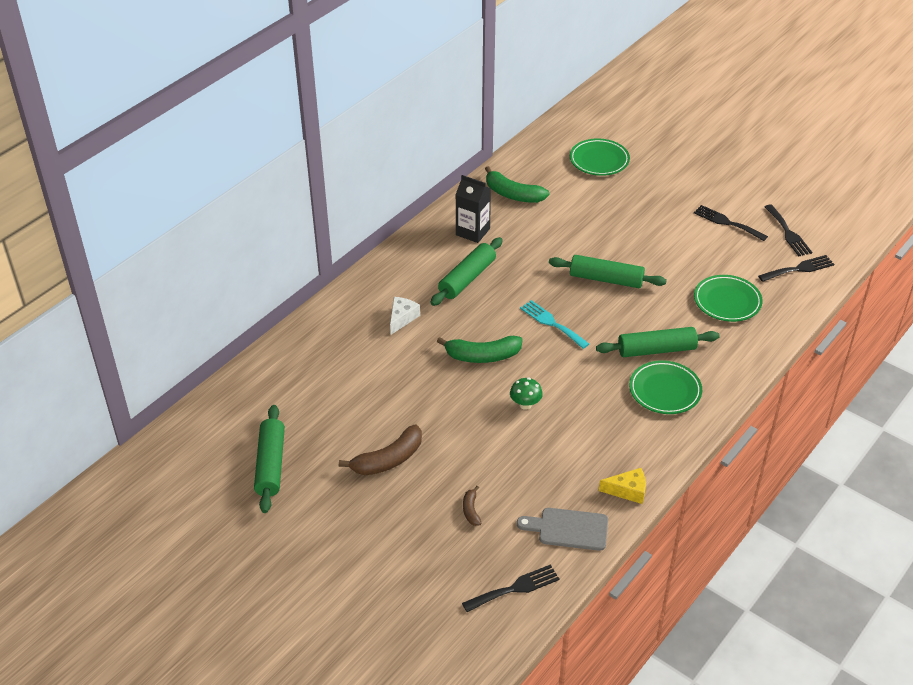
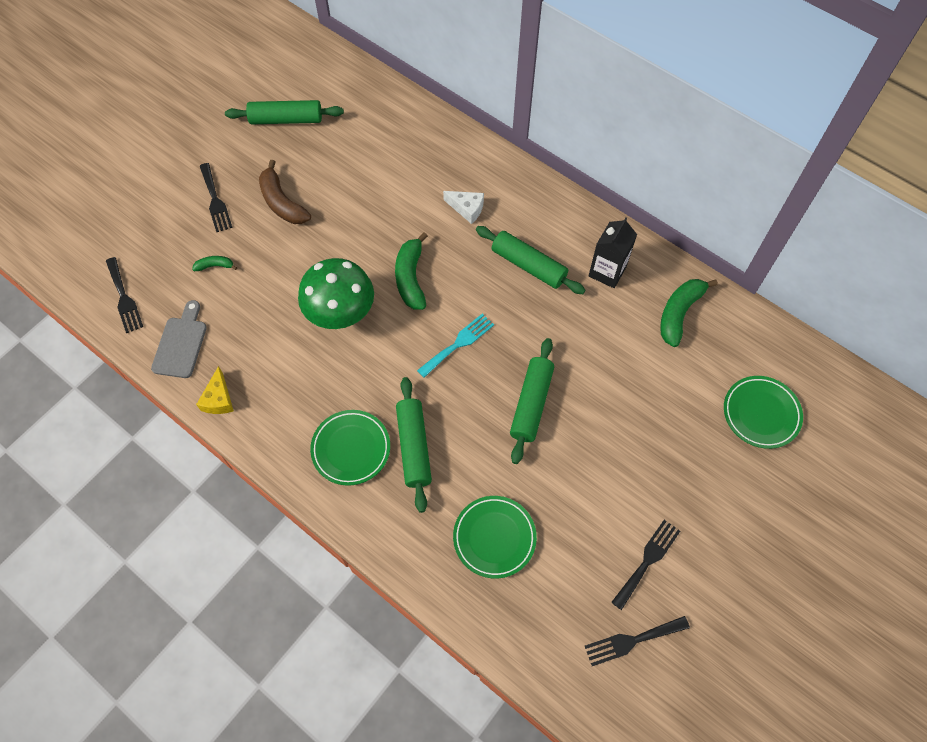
camera: 90 degrees right, 20 degrees up
(471, 510) = (215, 266): brown banana -> green banana
(525, 404) = (341, 314): green mushroom -> green mushroom, size x2.22
(799, 269) = (558, 641): black fork -> black fork (215, 200)

